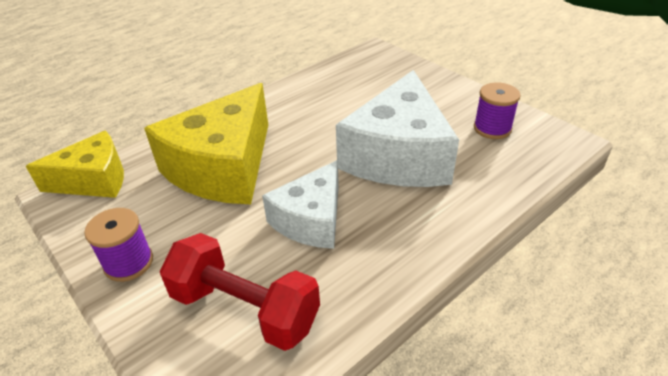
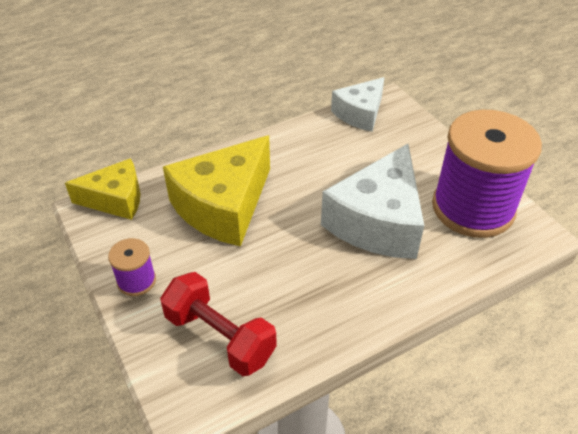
camera: 10 degrees right, 5 degrees up
(311, 220) = (287, 270): white cheese -> white cheese (360, 114)
(492, 128) = (473, 208): purple spool -> purple spool, size x2.35

